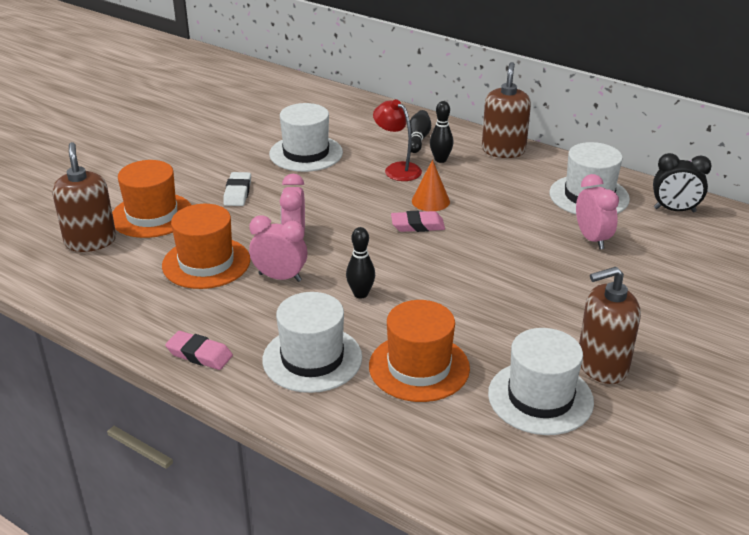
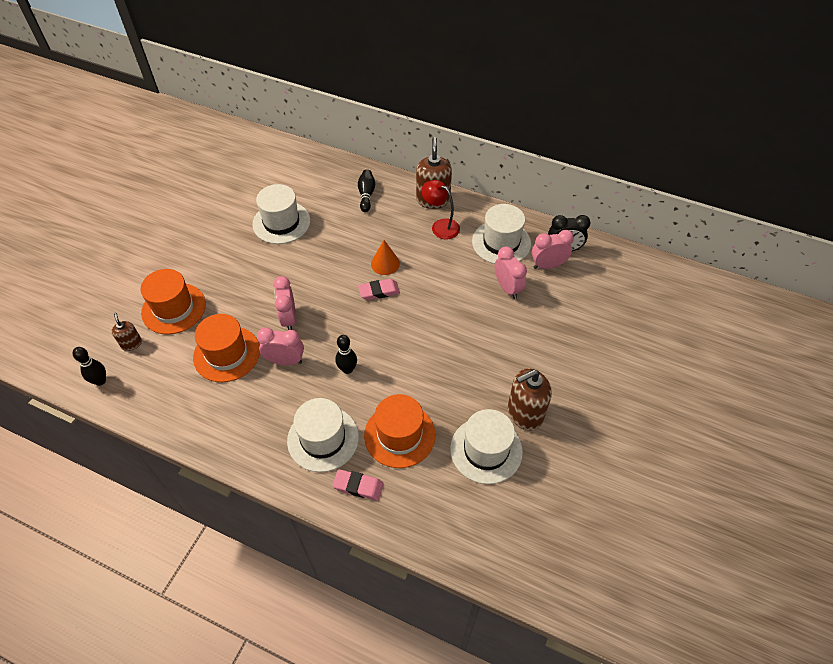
camera: 10 degrees left, 20 degrees up
(90, 241) = (131, 343): brown soap dispenser -> brown soap dispenser, size x0.54
(199, 354) = (240, 447): pink eraser -> pink eraser (358, 486)
(238, 193) = (236, 274): white eraser -> none
(397, 169) = (355, 231): red lamp -> red lamp (440, 226)
(440, 160) = (386, 216): black bowling pin -> black bowling pin (100, 381)
(651, 223) = (548, 265): none -> pink clock

